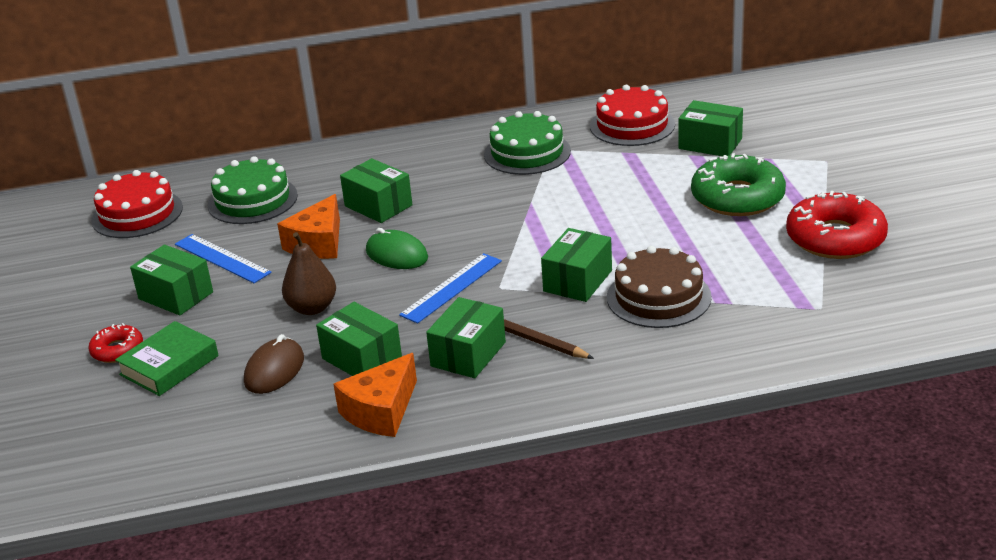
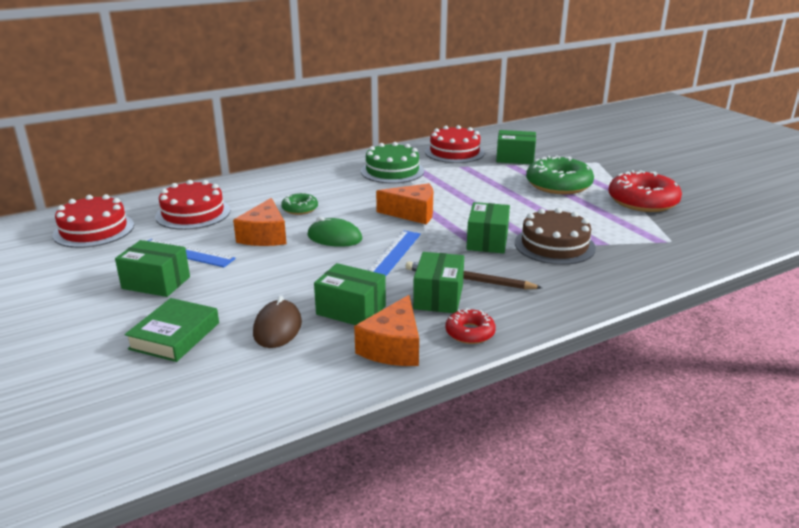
camera: 20 degrees left, 5 degrees down
(117, 350) = (117, 330): red donut -> red donut (470, 332)
(252, 200) = (193, 213): green cake -> red cake
(312, 308) = (285, 279): brown pear -> none
(378, 206) = (300, 209): green box -> green donut
(511, 227) = (412, 213): none -> orange cheese

